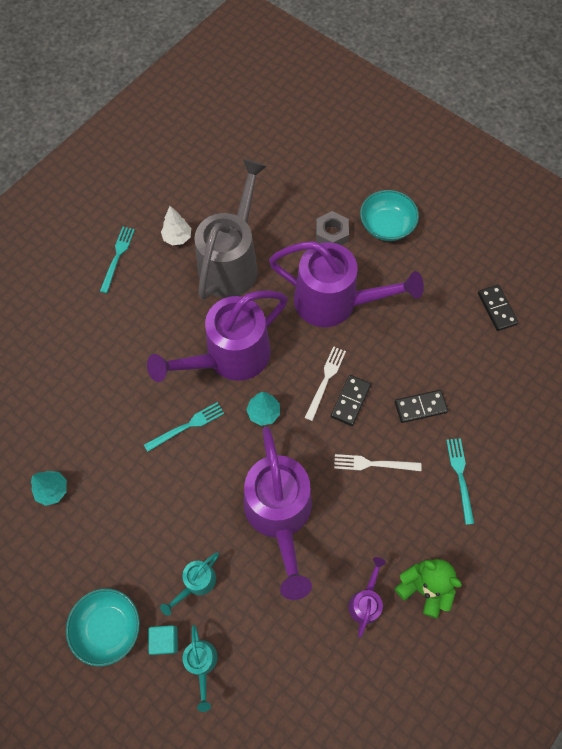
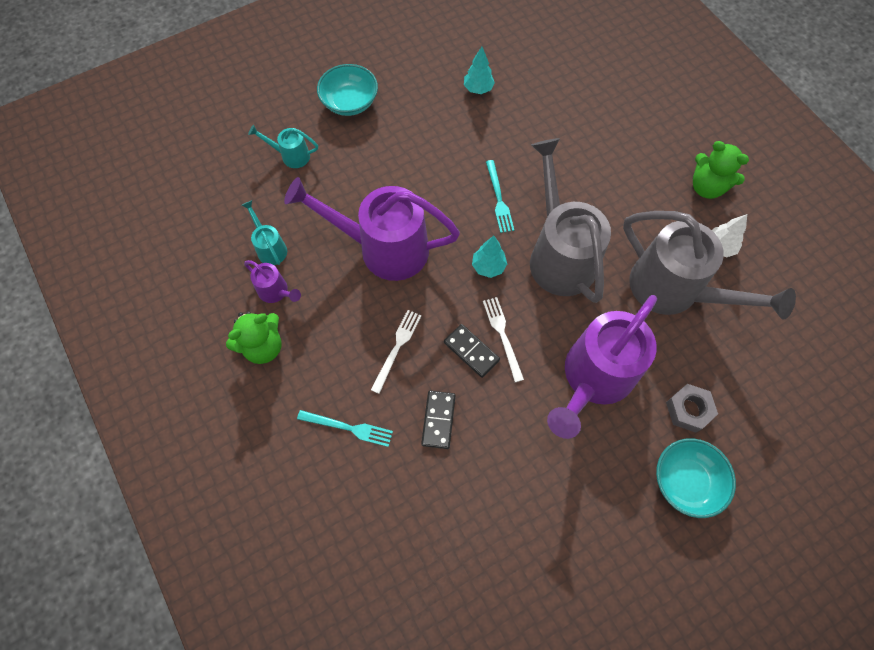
camera: 110 degrees right, 0 degrees up
(117, 257) = (706, 187): turquoise fork -> green teddy bear
(165, 640) = (321, 136): turquoise cube -> none
(196, 583) = (355, 168): turquoise watering can -> turquoise watering can (270, 247)
(229, 357) = (559, 254): purple watering can -> grey watering can
(325, 380) = (502, 335): white fork -> white fork turned 150 degrees counterclockwise
(497, 308) = (530, 569): black domino -> none

